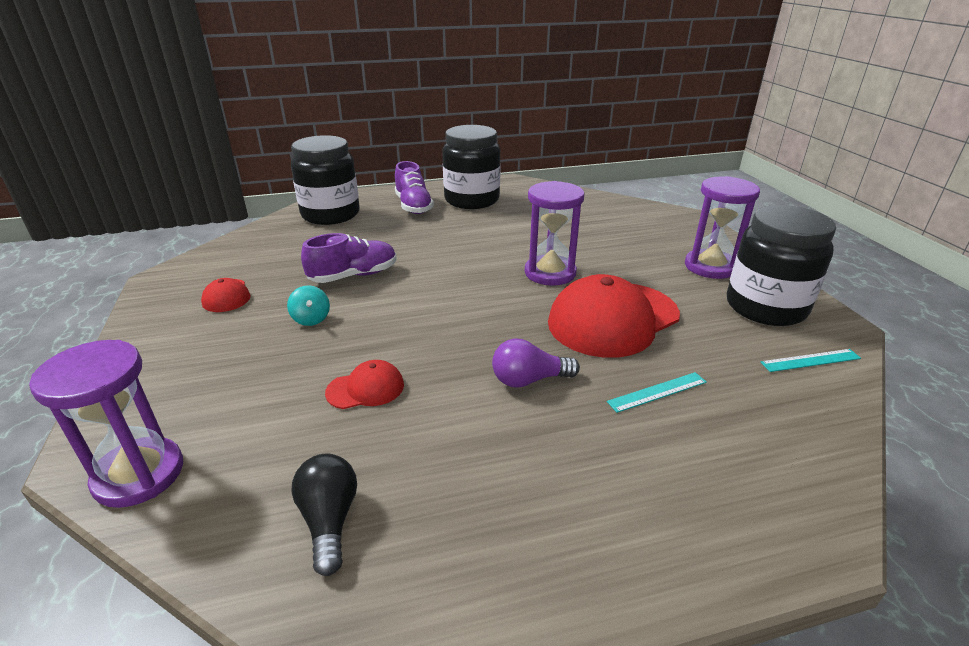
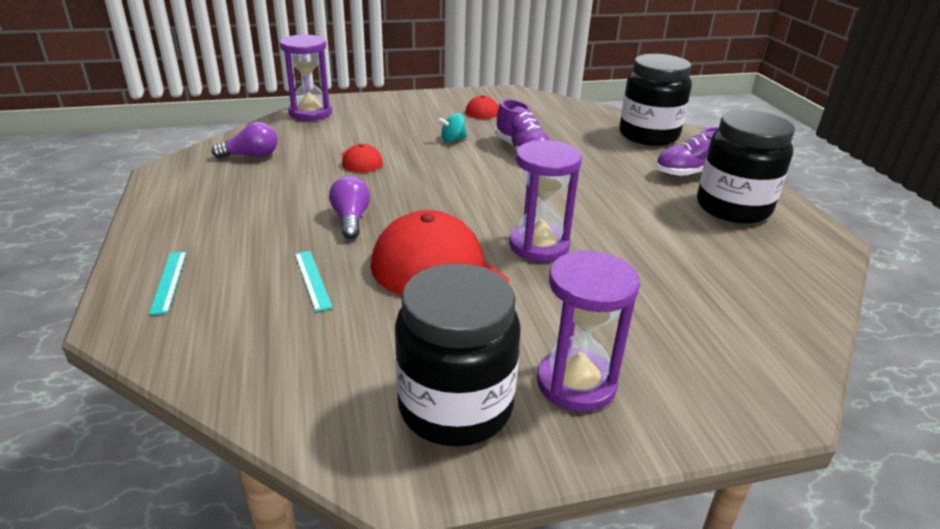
camera: 90 degrees right, 0 degrees up
(329, 520) = (251, 156): black light bulb -> purple light bulb
(810, 360) = (327, 406): turquoise ruler -> turquoise ruler (169, 281)

